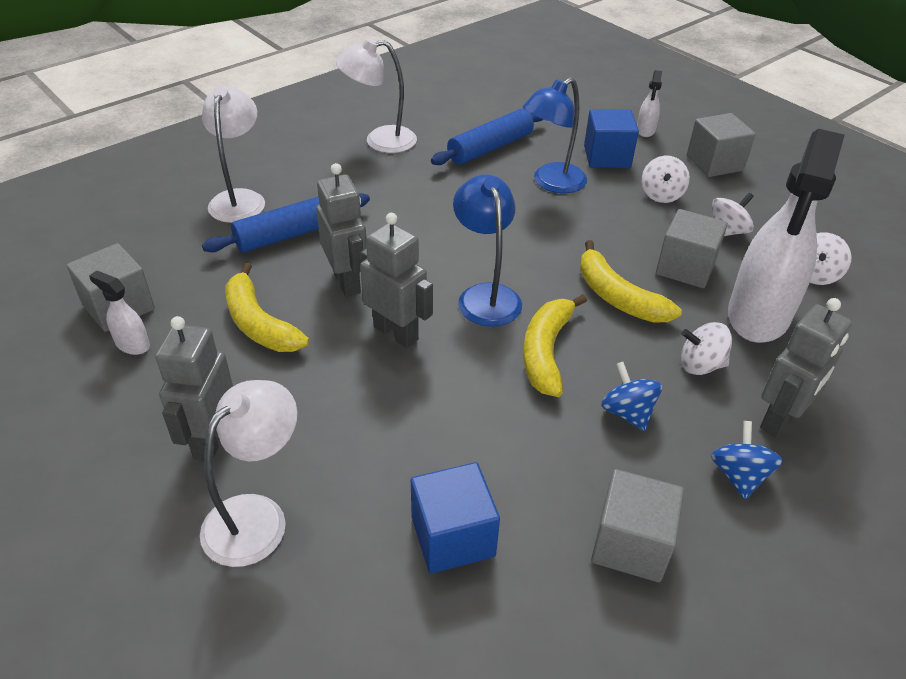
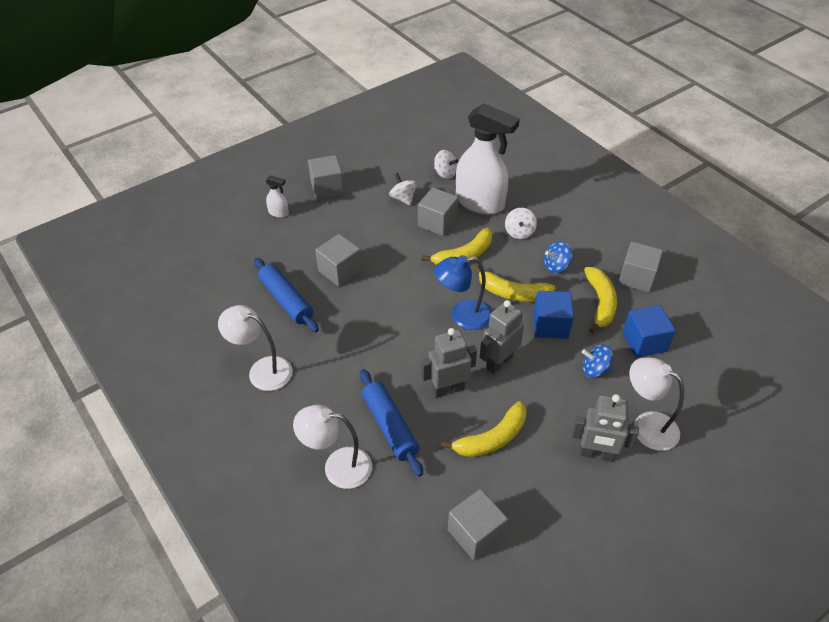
camera: 85 degrees left, 5 degrees up
(132, 344) = (516, 515): white spray bottle -> none
(380, 141) = (262, 370): white lamp -> white lamp turned 120 degrees clockwise
(545, 473) = (600, 303): none -> yellow banana
(551, 183) = (340, 271): blue lamp -> grey cube
(607, 157) = (310, 238): blue cube -> blue cube (550, 325)
(661, 195) = (361, 219): white spinning top -> none
(739, 475) = (592, 234): blue spinning top -> blue spinning top (595, 370)
(780, 419) = (555, 212): grey robot -> none

